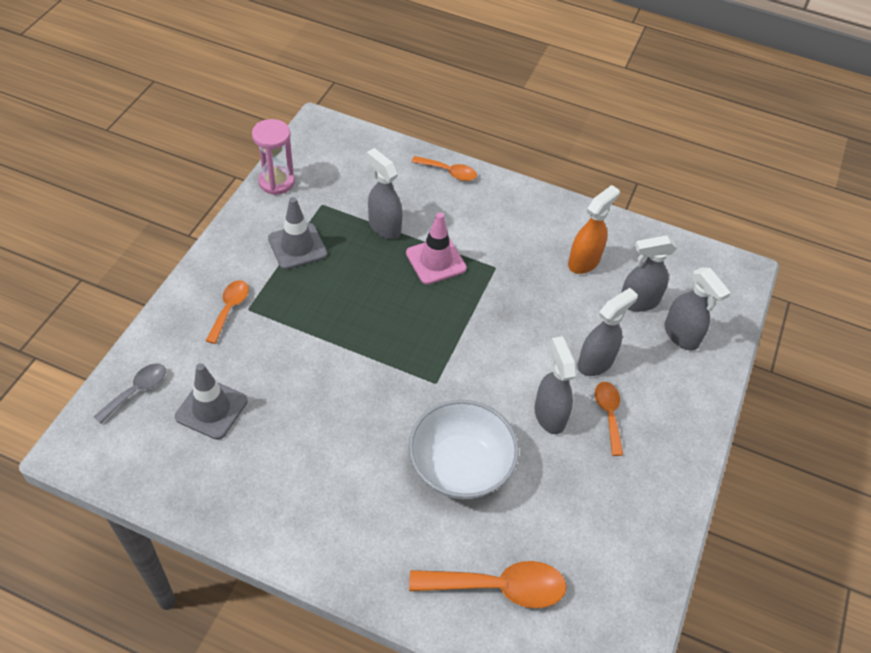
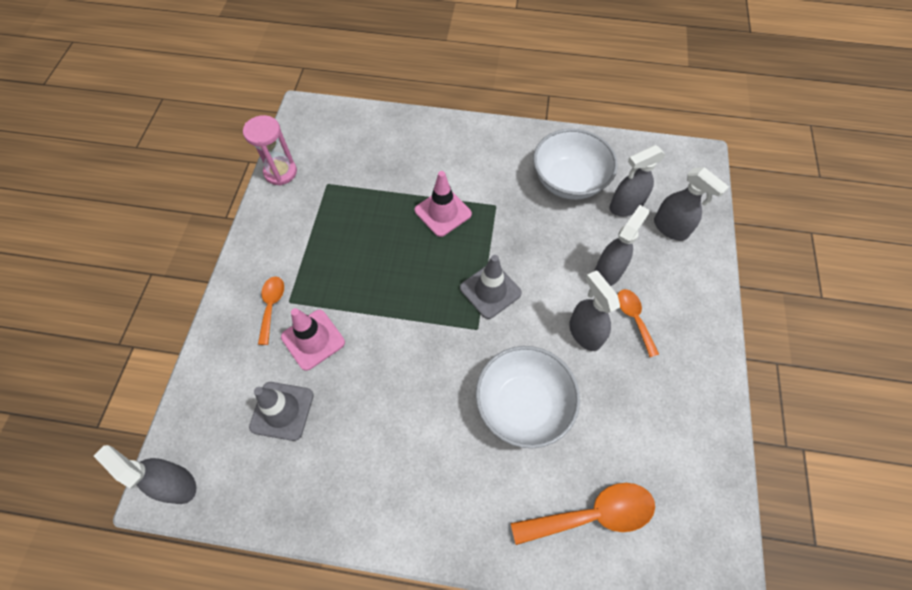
camera: 10 degrees left, 10 degrees up
(137, 391) = (207, 412): grey spoon -> none
(262, 350) = (313, 339): none -> pink traffic cone
(297, 246) = (316, 229): grey traffic cone -> grey traffic cone (490, 290)
(384, 226) = (388, 191): grey spray bottle -> grey spray bottle (177, 483)
(449, 172) = (429, 127): orange spoon -> none
(584, 261) = (569, 181): orange spray bottle -> white bowl

